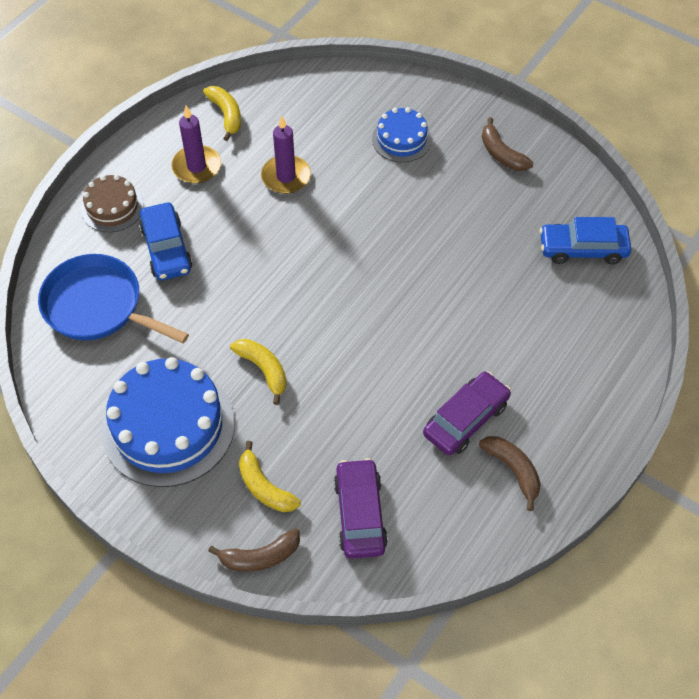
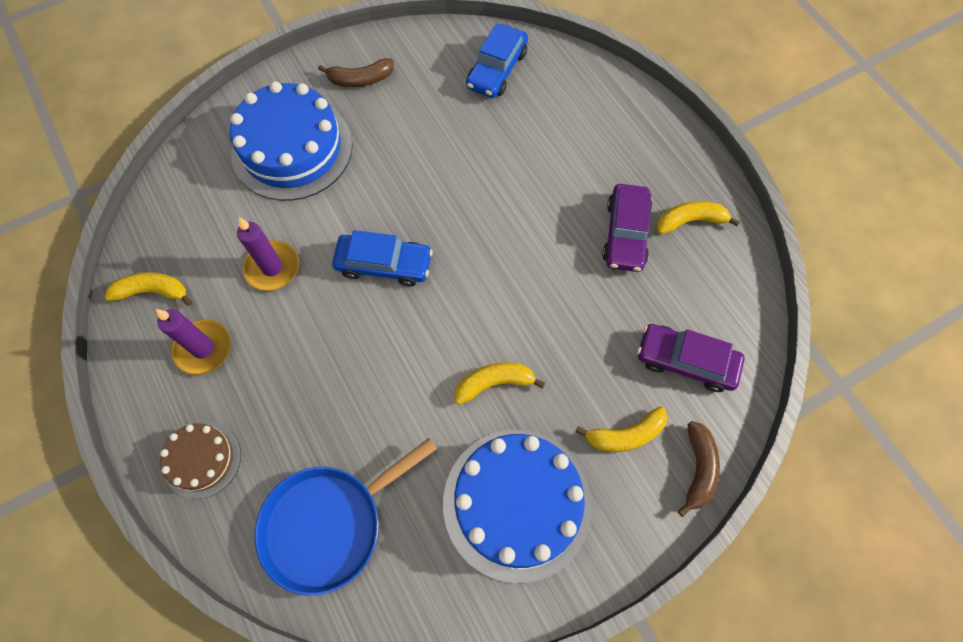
camera: 65 degrees left, 10 degrees up
(166, 249) = (294, 421): blue car -> blue car (384, 264)
(401, 139) = (292, 148): blue cake -> blue cake, size x1.89
(466, 419) = (625, 234): purple car -> purple car turned 150 degrees counterclockwise
(513, 470) = (690, 221): brown banana -> yellow banana

